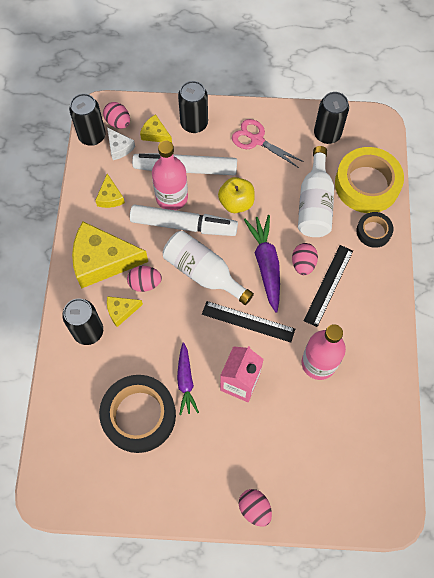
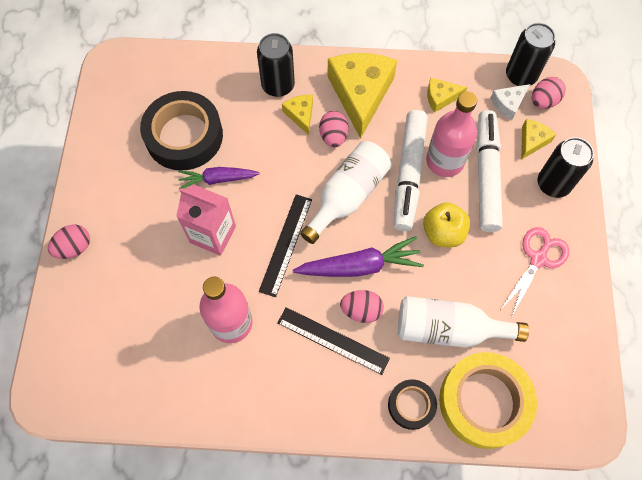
camera: 90 degrees right, 0 degrees up
(327, 134) = (559, 351): black can -> none

